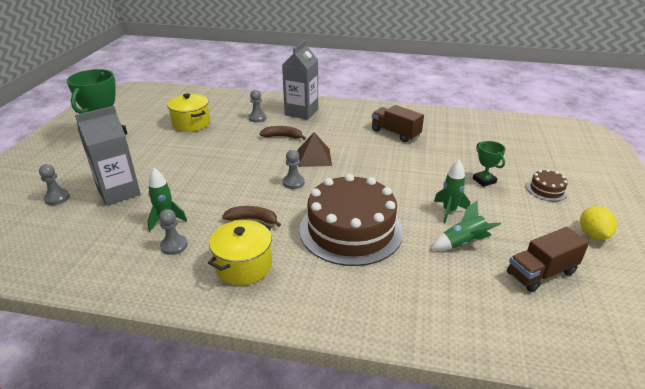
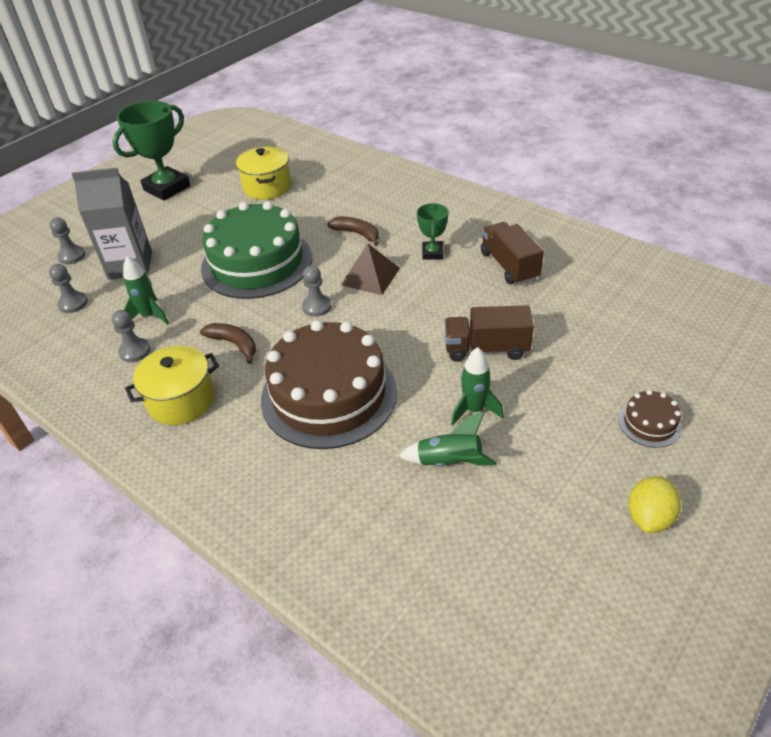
camera: 30 degrees right, 10 degrees up
(224, 168) = (257, 263): none -> green cake
(257, 118) = (348, 197): grey pawn -> grey pawn (73, 303)
(301, 112) = (411, 200): grey carton -> none
(484, 180) = (567, 379): green trophy -> green trophy (432, 253)
(541, 273) = (513, 543): brown truck -> brown truck (486, 349)

